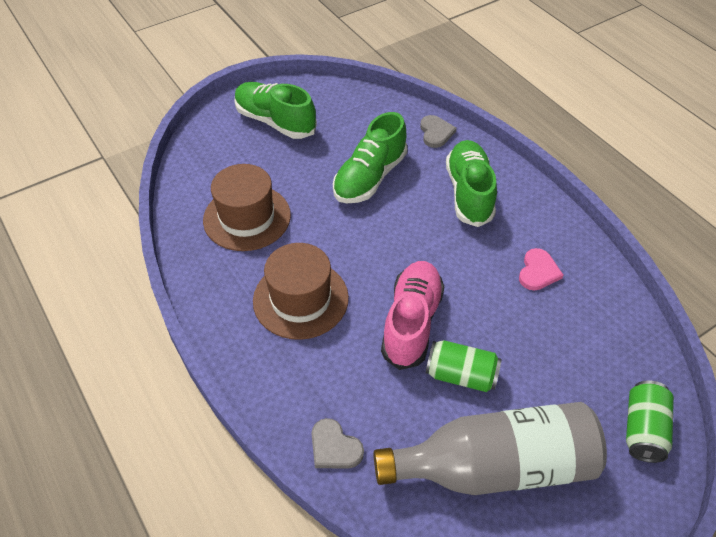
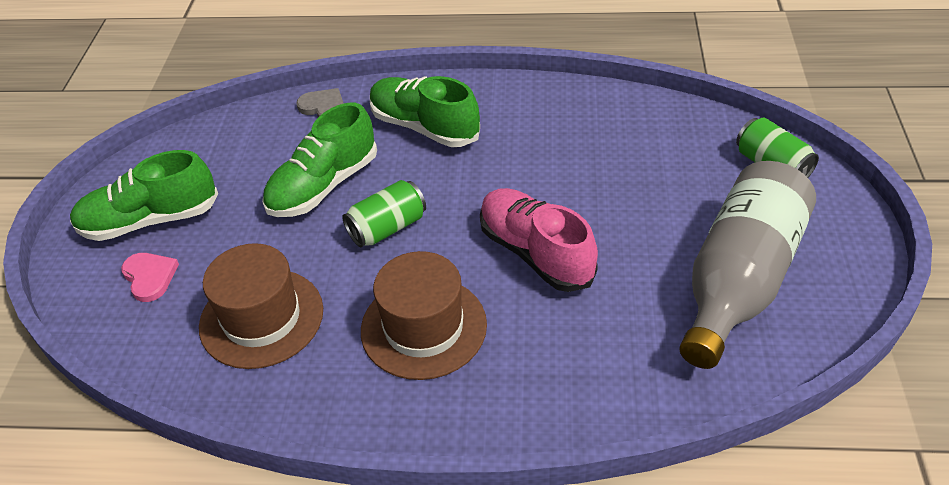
camera: 50 degrees left, 5 degrees down
(334, 447) = (630, 394): grey heart -> none
(370, 177) = (323, 186): green shoe -> green shoe turned 60 degrees clockwise
(461, 375) = (626, 250): green can -> green can (387, 228)
(538, 271) = (561, 134): pink heart -> pink heart (150, 277)

